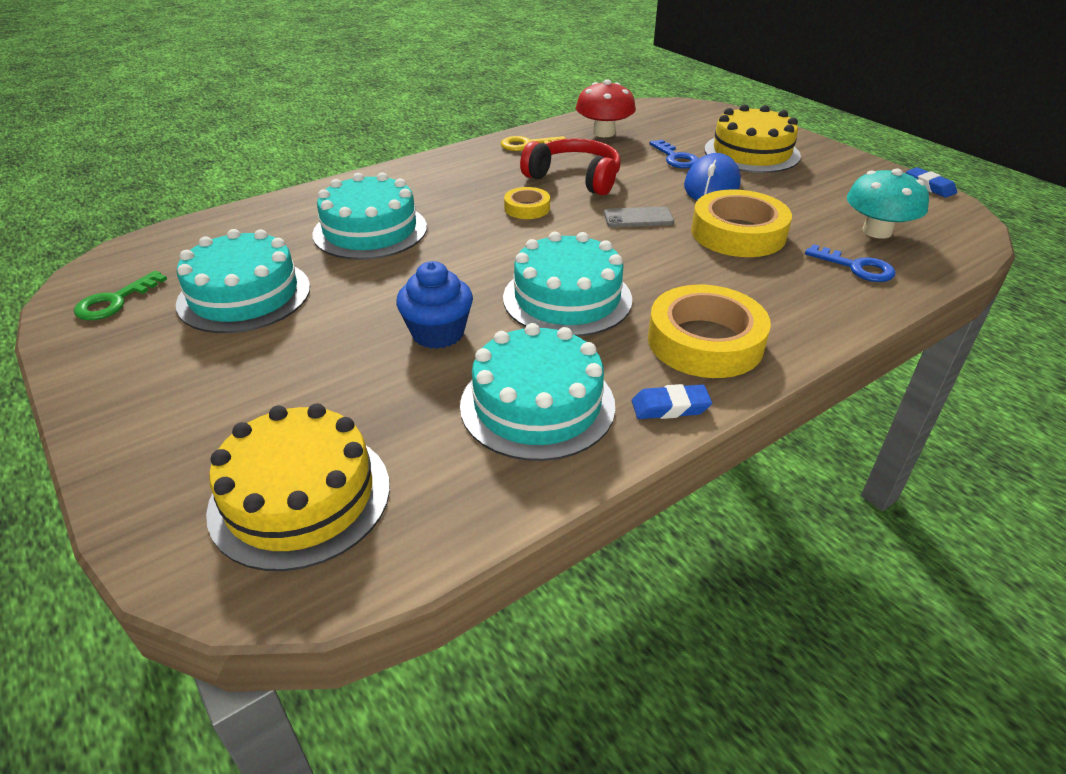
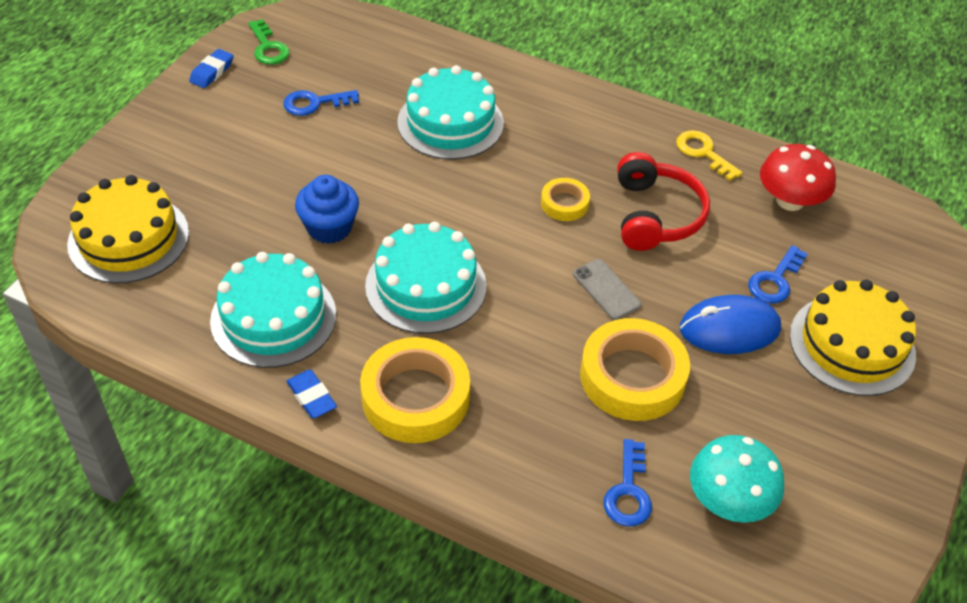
camera: 60 degrees right, 10 degrees up
(114, 302) = (268, 48): green key -> green key turned 120 degrees counterclockwise
(244, 295) = (314, 103): turquoise cake -> blue key
(929, 186) = (903, 543): blue eraser -> blue eraser (212, 72)

